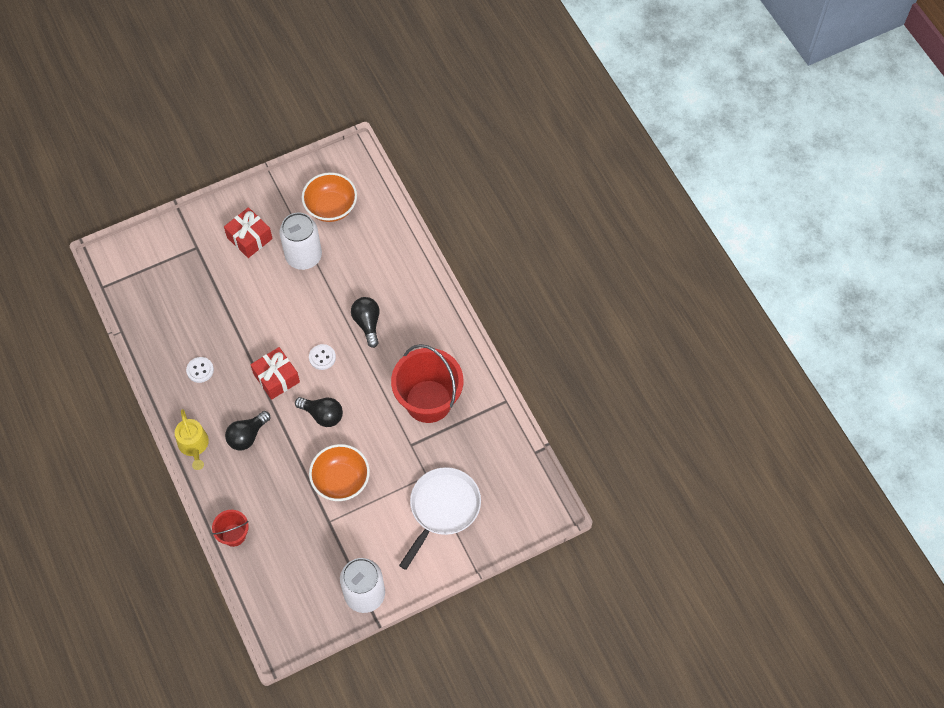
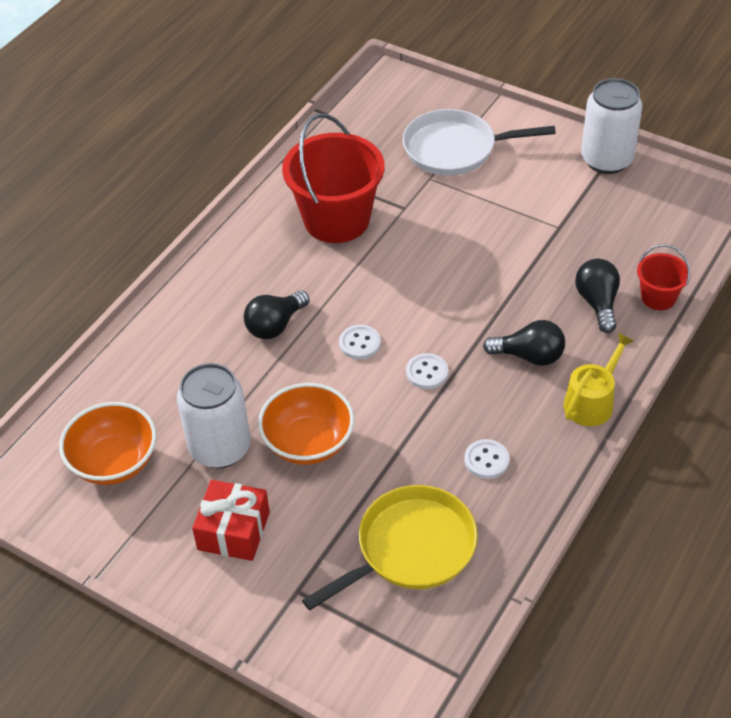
camera: 120 degrees left, 15 degrees down
(179, 306) = (410, 549): none -> yellow pan
(276, 378) = (427, 372): red gift -> white button
(322, 415) = (437, 301): black light bulb -> black light bulb (597, 303)
(341, 480) = (502, 242): orange bowl -> orange bowl (308, 443)

